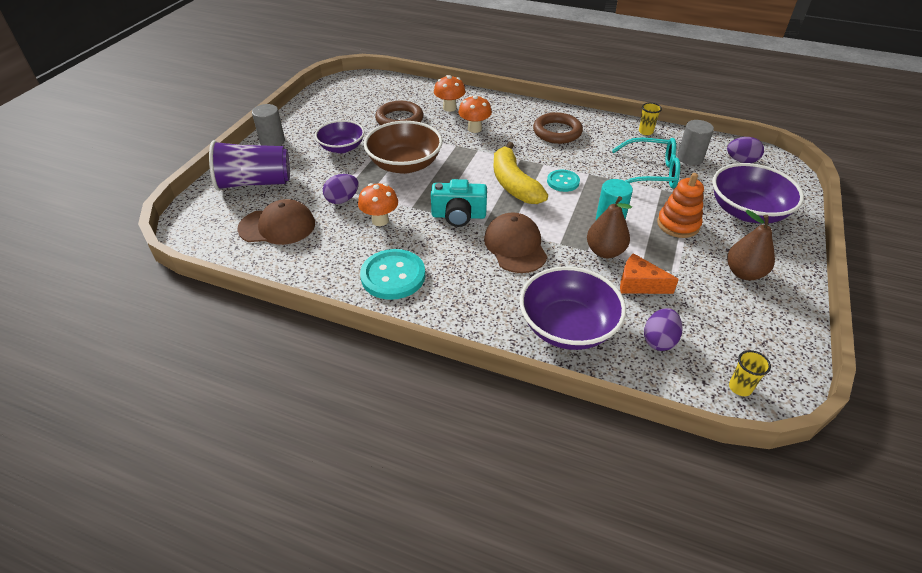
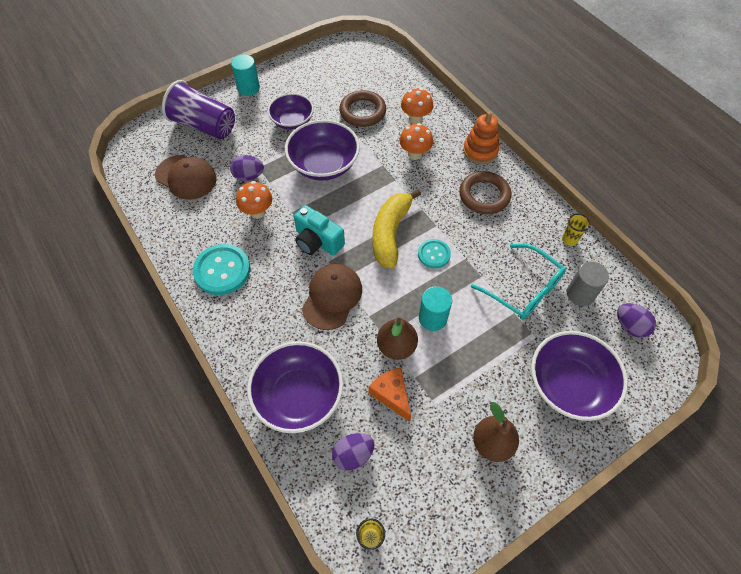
camera: 35 degrees right, 15 degrees up
(272, 141) = (248, 88): grey cylinder -> turquoise cylinder
(405, 164) = (324, 164): brown bowl -> purple bowl
(678, 224) = (488, 358): orange stacking toy -> orange stacking toy (480, 151)

